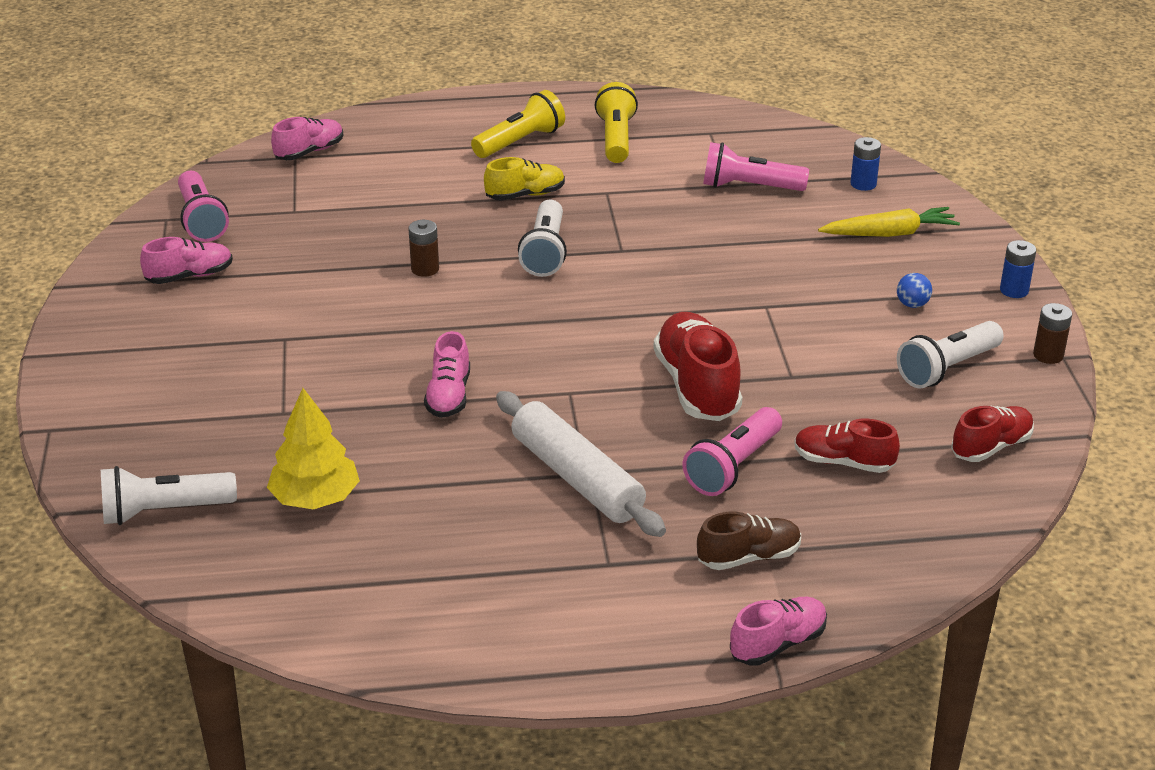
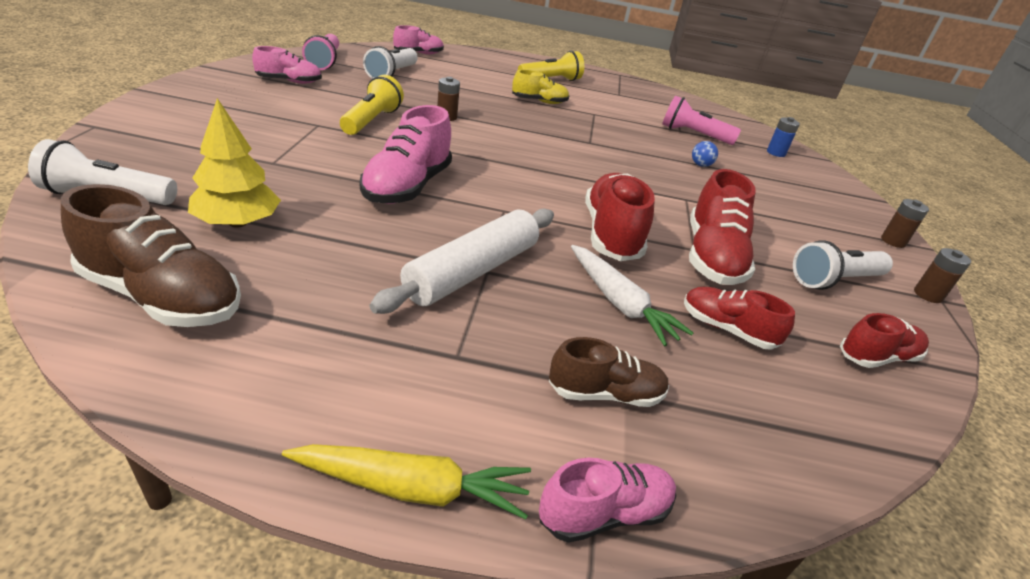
camera: 10 degrees right, 0 degrees up
(320, 591) = (162, 297): none -> brown shoe
(449, 396) = (407, 186): pink shoe -> pink shoe, size x1.64
(545, 252) = (535, 130): white flashlight -> white flashlight (392, 74)
(577, 478) = (472, 271): white rolling pin -> white rolling pin turned 60 degrees clockwise
(616, 138) = (613, 93): yellow flashlight -> yellow flashlight (371, 121)
(733, 466) = (620, 303): pink flashlight -> white carrot
(812, 381) = (712, 257): none -> red shoe
(890, 233) = (792, 183): yellow carrot -> yellow carrot (413, 488)
(912, 304) = (806, 228): blue ball -> blue ball (700, 165)
(1014, 290) = (893, 241): blue battery -> brown battery

